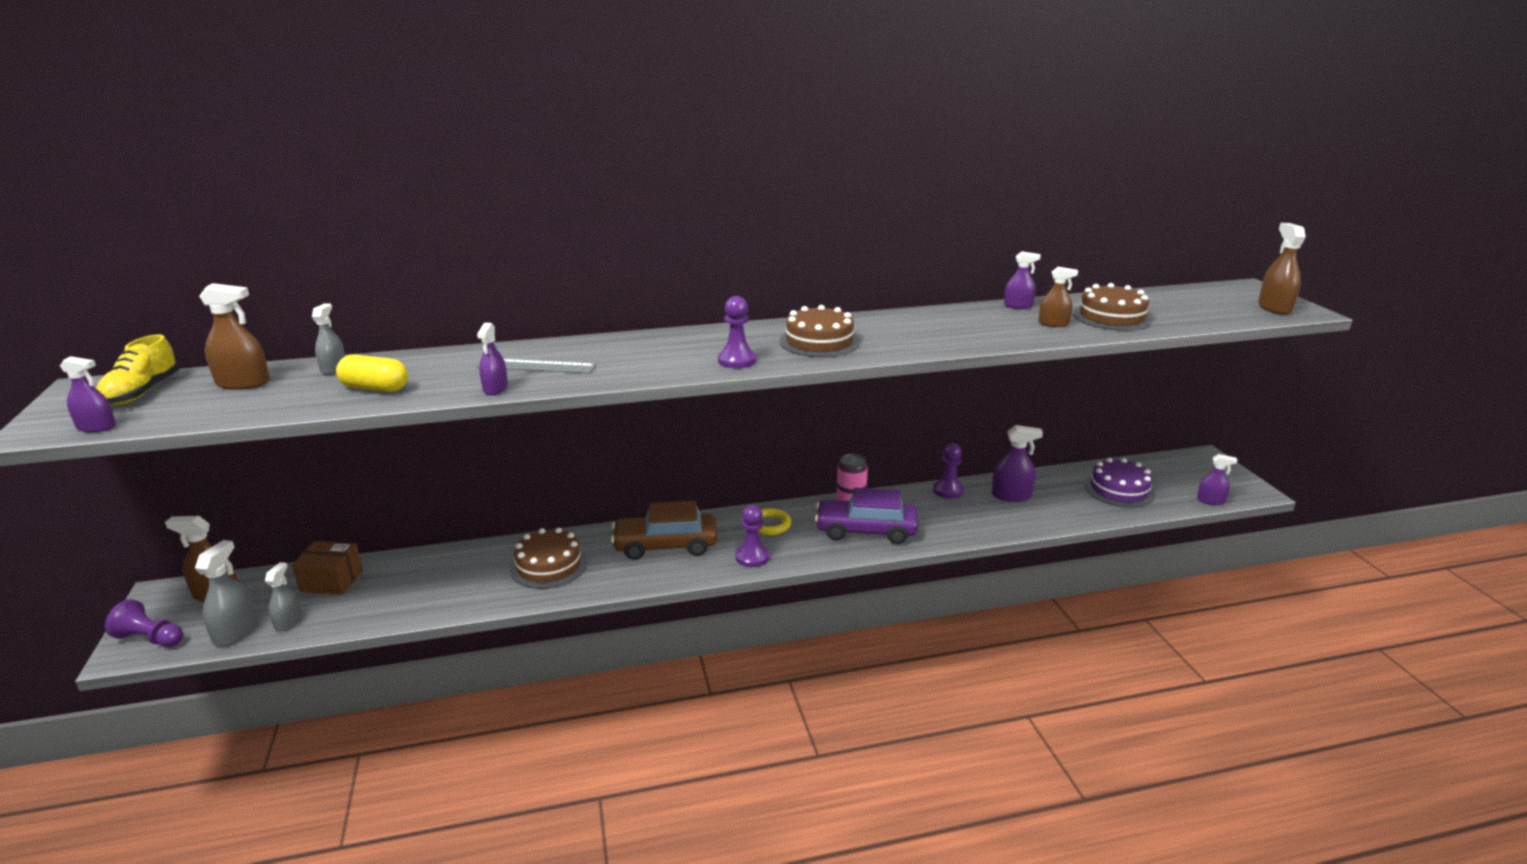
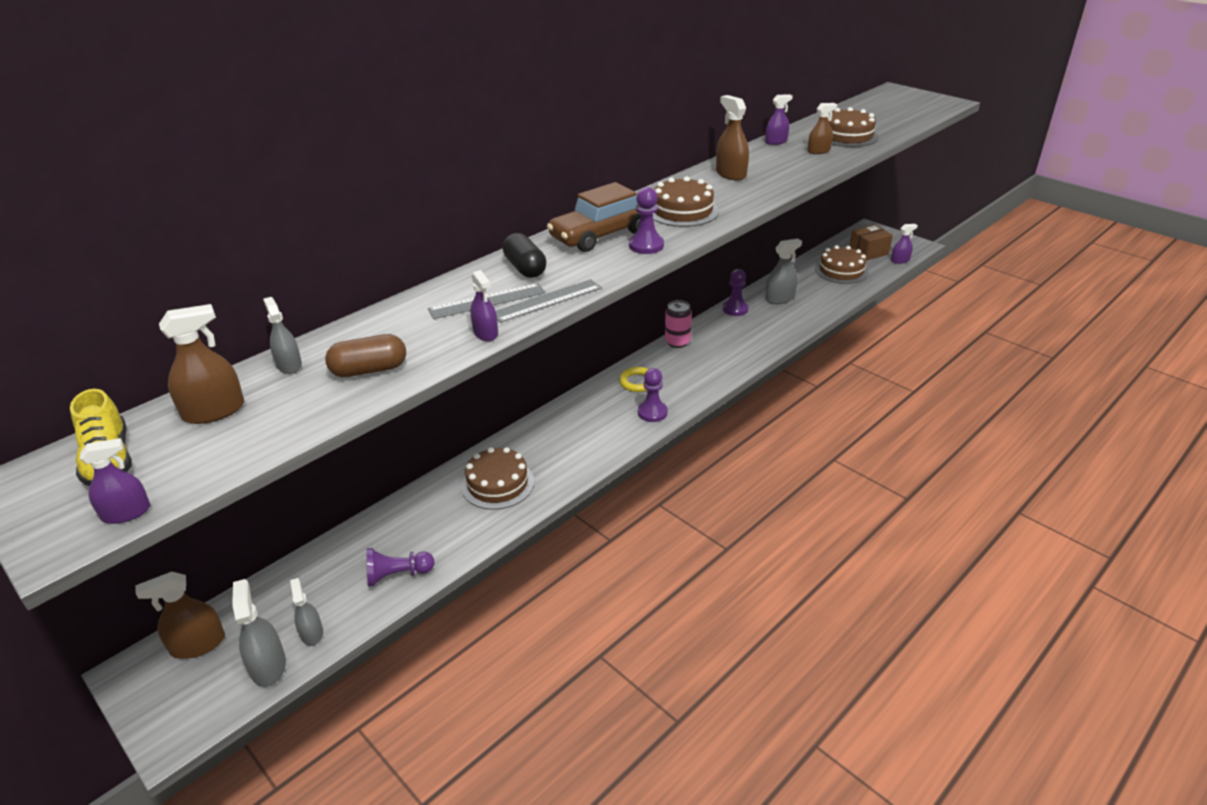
camera: 30 degrees left, 10 degrees up
(150, 639) = (180, 714): purple pawn -> purple pawn (397, 575)
(332, 581) = (308, 580): brown box -> brown box (868, 252)
(375, 388) = (369, 370): yellow capsule -> brown capsule
(581, 379) = (547, 300): none -> grey ruler
(606, 350) = (525, 268): none -> black capsule
(666, 546) = (576, 429): brown car -> brown car (600, 235)
(866, 531) = (711, 361): purple car -> none
(1011, 495) = (780, 298): purple spray bottle -> grey spray bottle
(1119, 490) = (841, 271): purple cake -> brown cake
(1274, 308) = (930, 104): brown spray bottle -> brown spray bottle (731, 174)

